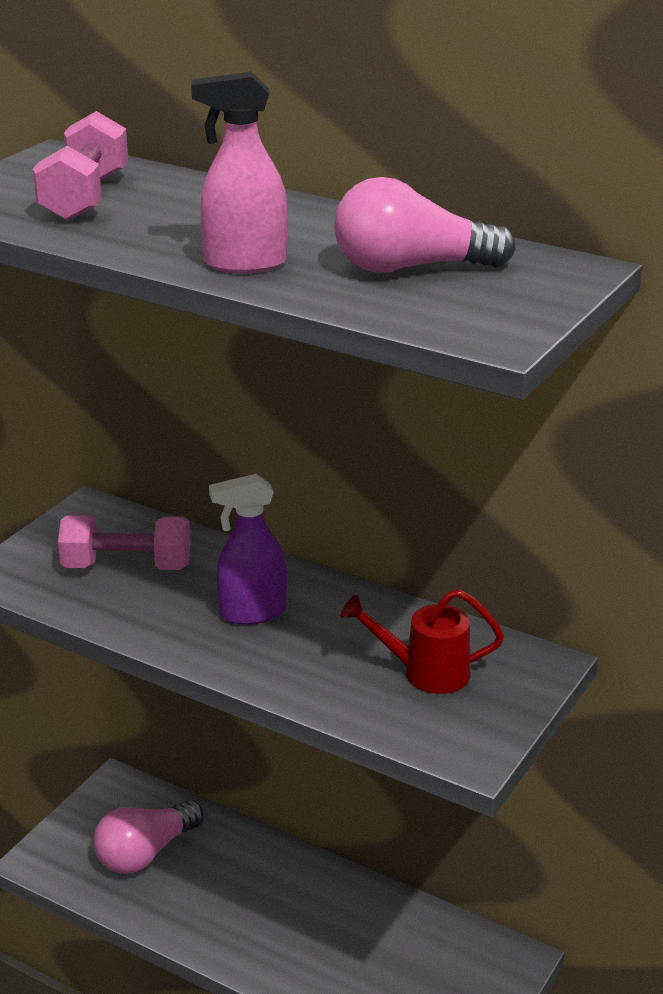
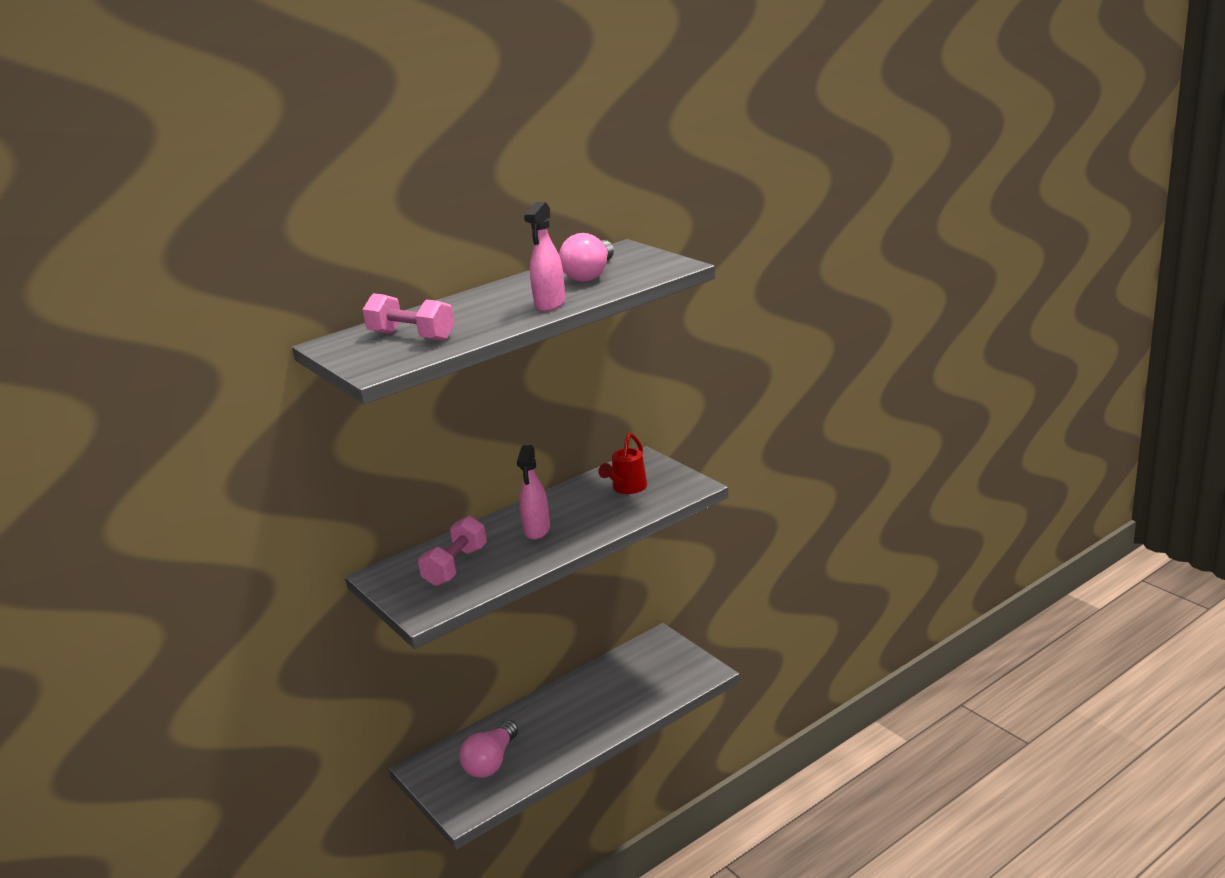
camera: 65 degrees left, 5 degrees down
(145, 853) = (491, 762): pink light bulb -> pink light bulb turned 45 degrees clockwise
(252, 613) = (537, 530): purple spray bottle -> pink spray bottle

